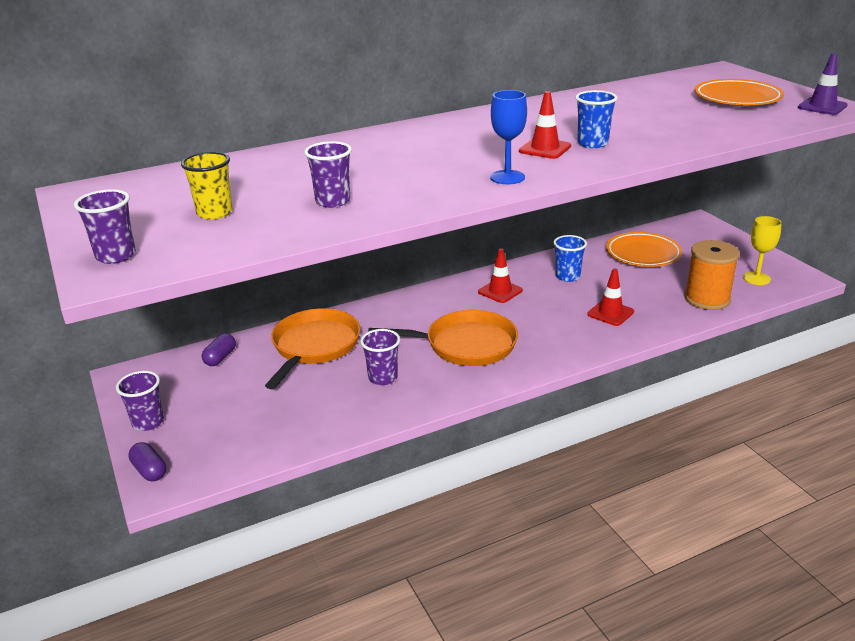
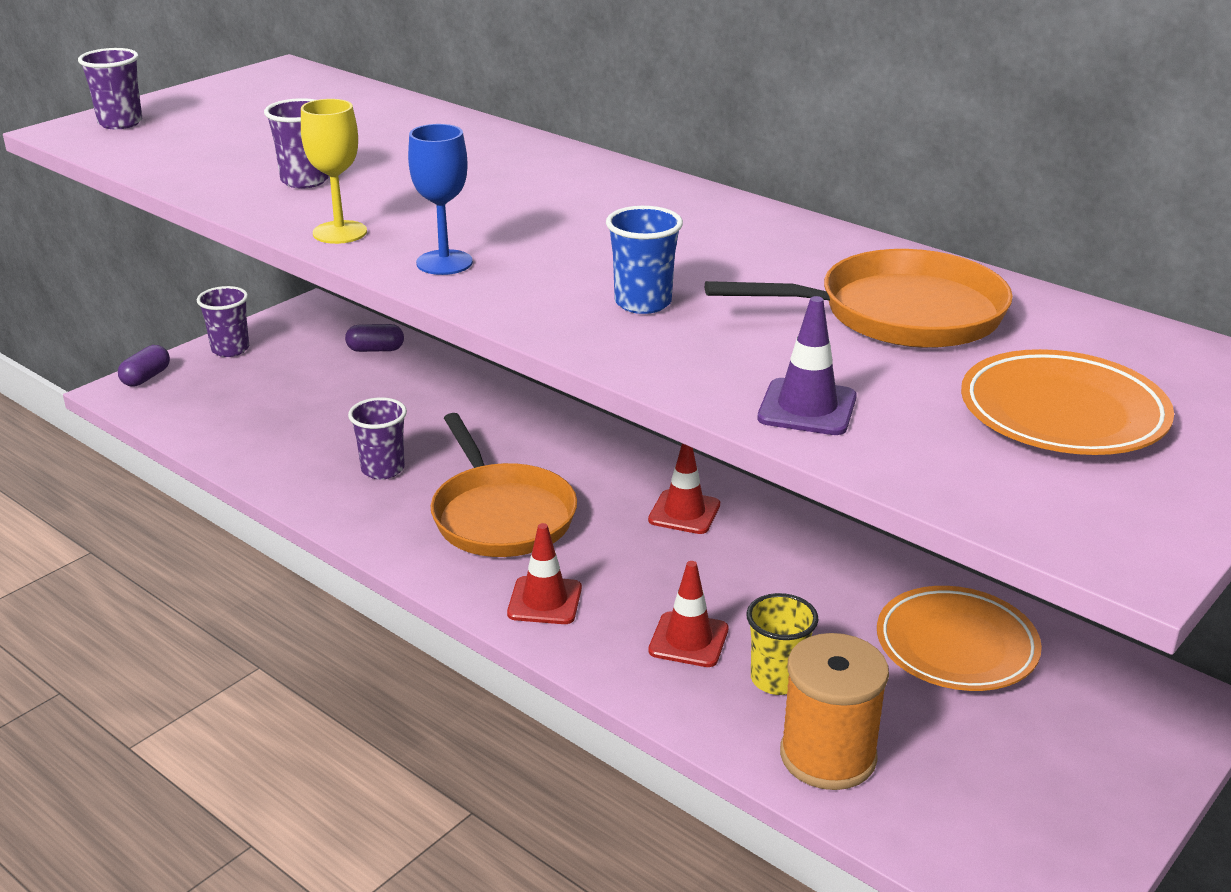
camera: 65 degrees right, 0 degrees up
(214, 213) = (246, 135): yellow cup -> yellow cup (777, 680)
(314, 346) = (433, 402): orange pan -> orange pan (899, 314)
(545, 149) = (588, 271): red traffic cone -> red traffic cone (544, 601)
(567, 276) = (788, 571): blue cup -> none
(756, 278) = (979, 823): yellow goblet -> yellow goblet (340, 232)
(822, 107) = (1111, 522): purple traffic cone -> purple traffic cone (807, 408)

